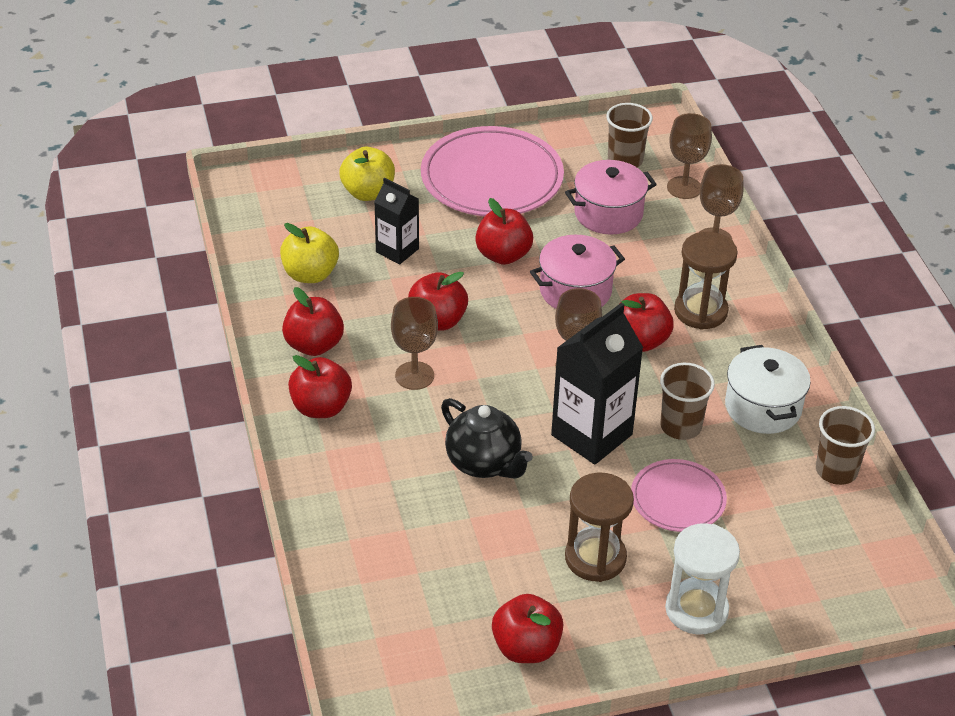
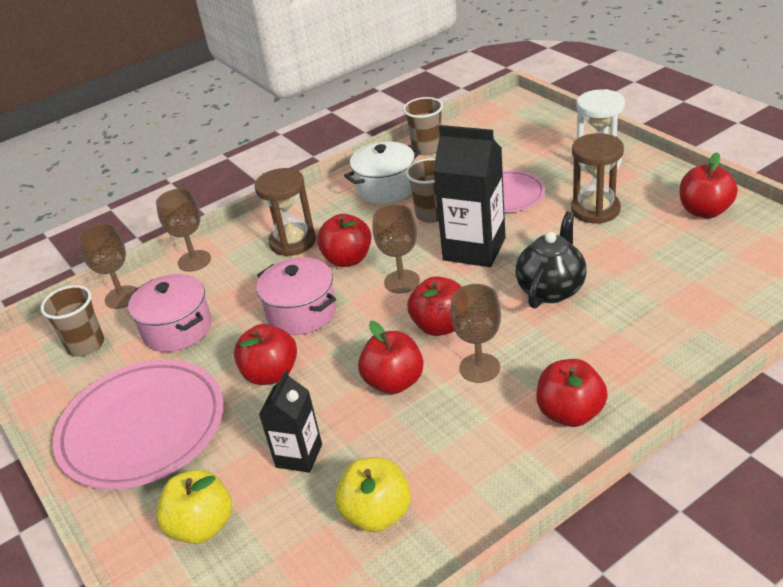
camera: 105 degrees left, 5 degrees down
(314, 345) = (488, 458): red apple -> red apple (440, 326)

